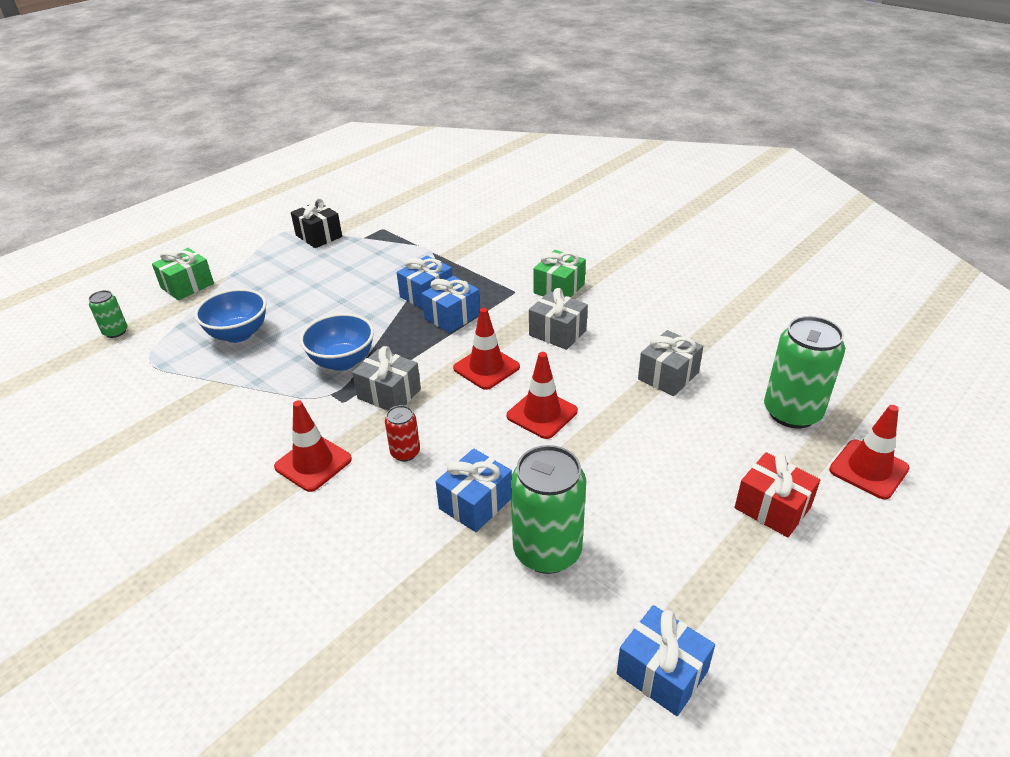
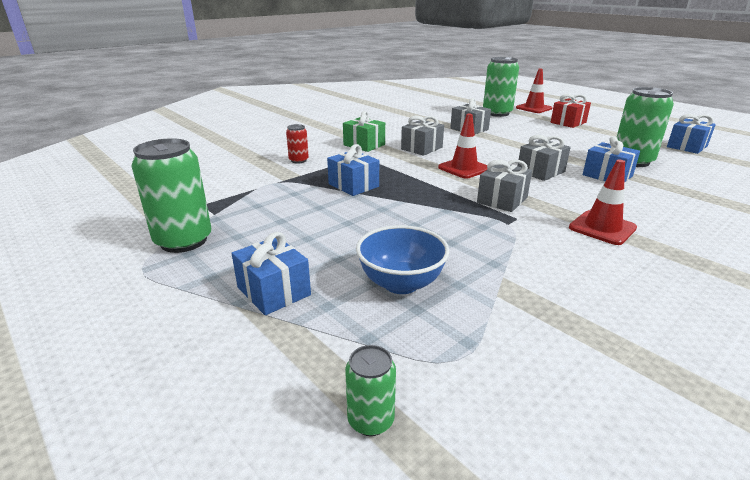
camera: 85 degrees left, 10 degrees down
(187, 286) = (249, 347): green gift -> none
(319, 236) = (183, 241): black gift -> green can
(342, 361) = (457, 219): blue bowl -> none
(405, 452) = (570, 194): red can -> red can (298, 160)
(452, 316) = (392, 177): blue gift -> blue gift (273, 291)
(484, 435) = (540, 171): none -> grey gift
(542, 414) = (513, 156): red traffic cone -> none

